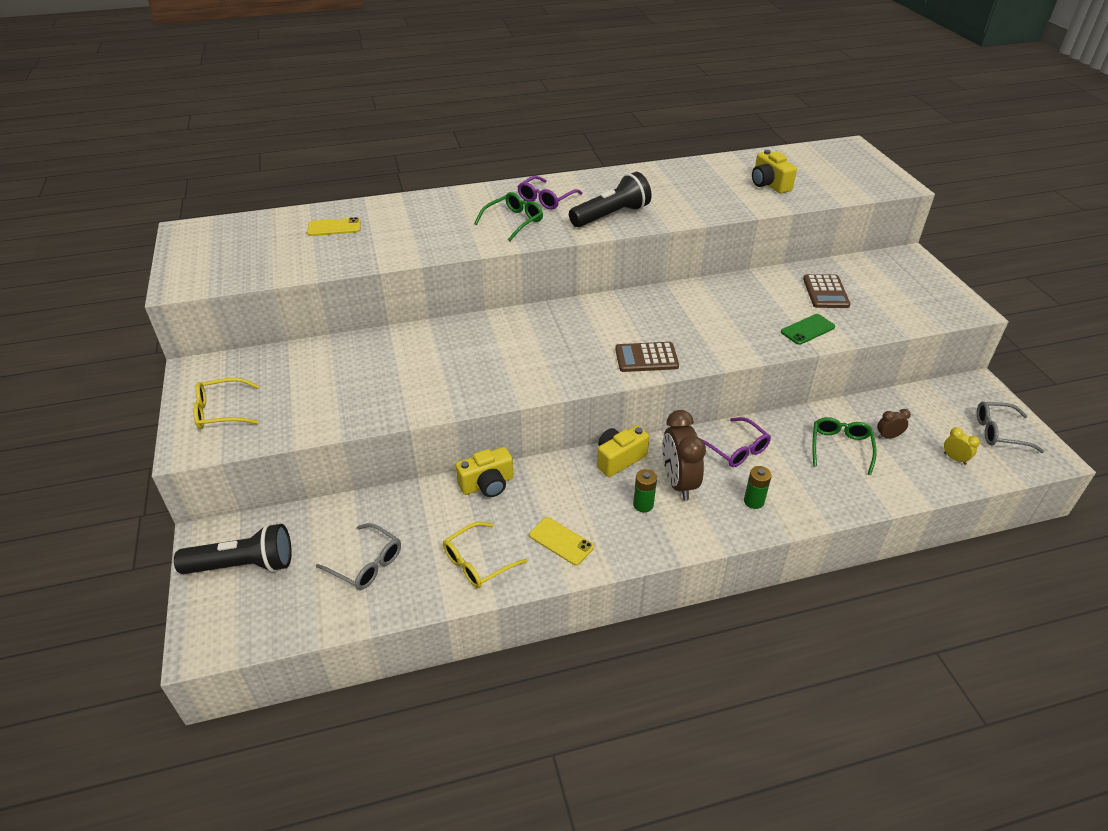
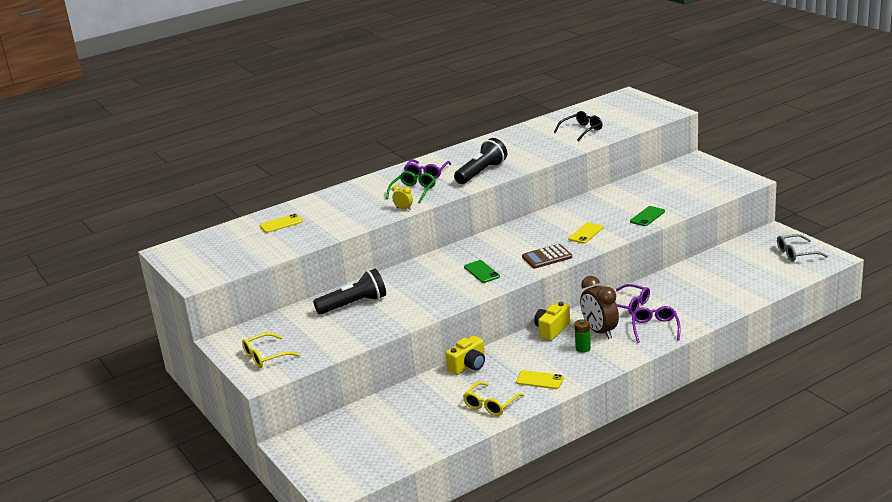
camera: 15 degrees left, 15 degrees down
(243, 565) = (327, 449): black flashlight -> black flashlight (354, 304)
(366, 564) = (414, 425): grey glasses -> none
(553, 357) = (481, 272): none -> green phone
(715, 333) = (585, 233): none -> yellow phone
(753, 501) = (655, 328): green battery -> purple glasses
(769, 184) = (581, 130): yellow camera -> black glasses
(825, 292) = (648, 193): brown calculator -> none
(840, 447) = (697, 287): green glasses -> none
(888, 436) = (726, 273): brown clock -> none
(954, 458) = (773, 274): yellow clock -> yellow clock (403, 209)

